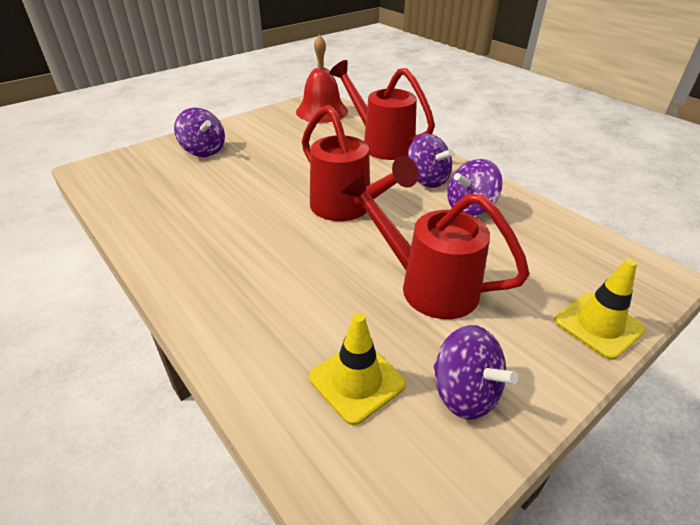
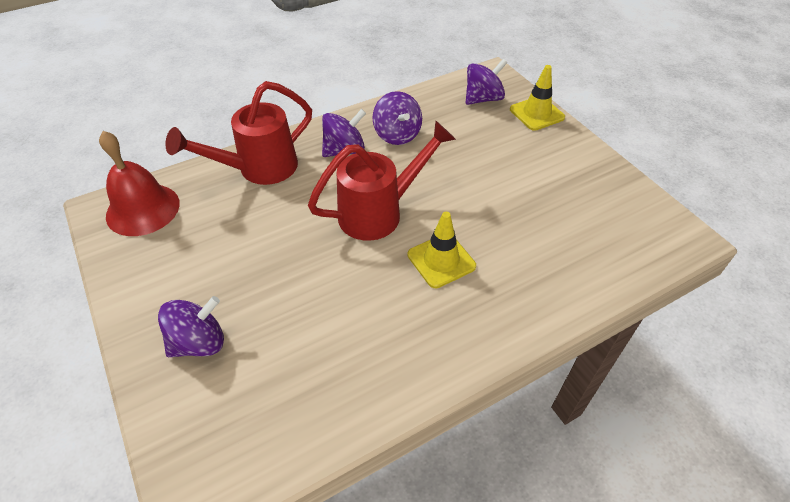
camera: 80 degrees left, 10 degrees up
(357, 381) = (588, 233): yellow traffic cone -> yellow traffic cone (441, 260)
(426, 285) = (494, 181): red watering can -> none
(465, 393) = (593, 184): purple spinning top -> purple spinning top (483, 99)

